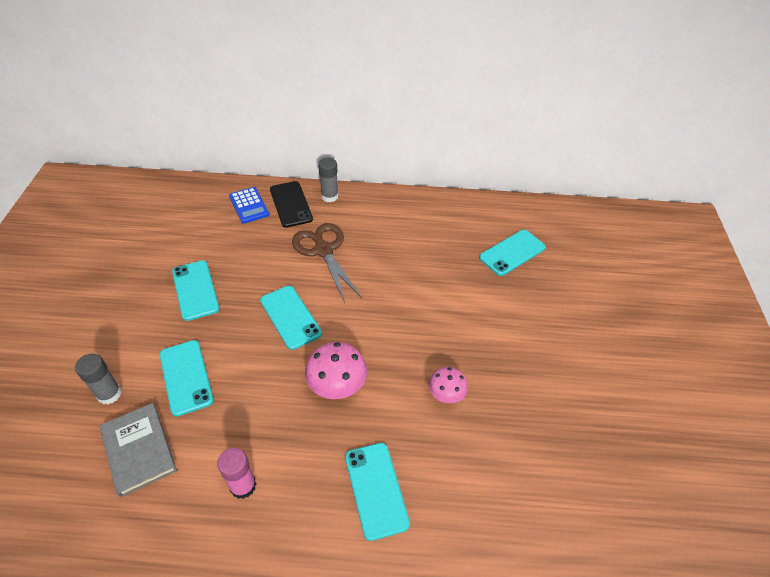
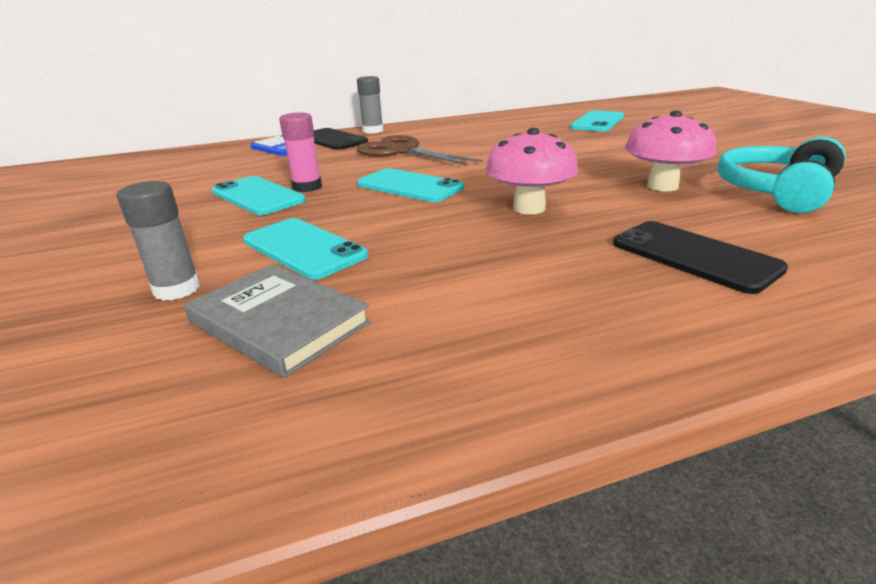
camera: 20 degrees left, 20 degrees down
(243, 486) = (502, 304): pink glue stick -> pink glue stick (307, 187)
(376, 489) = (693, 256): turquoise phone -> black phone
(446, 394) = (662, 186): pink mushroom -> pink mushroom, size x1.57
(512, 438) = (776, 191): none -> turquoise headphones

